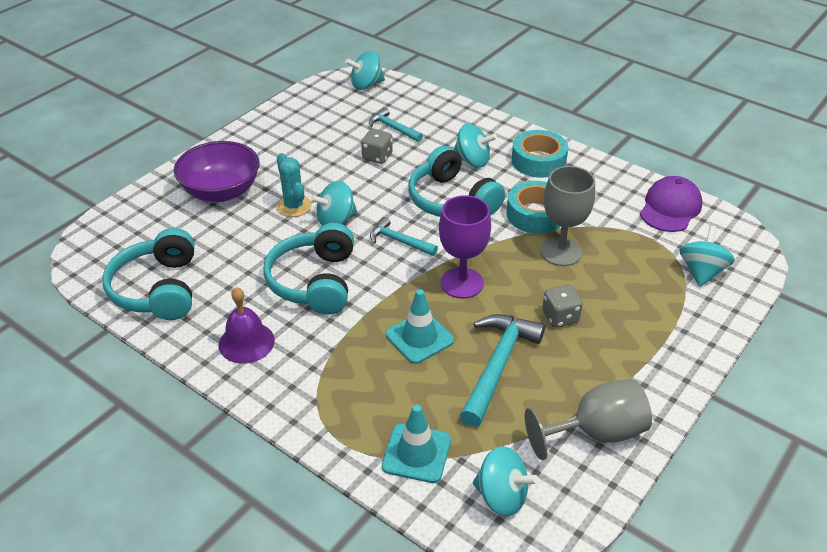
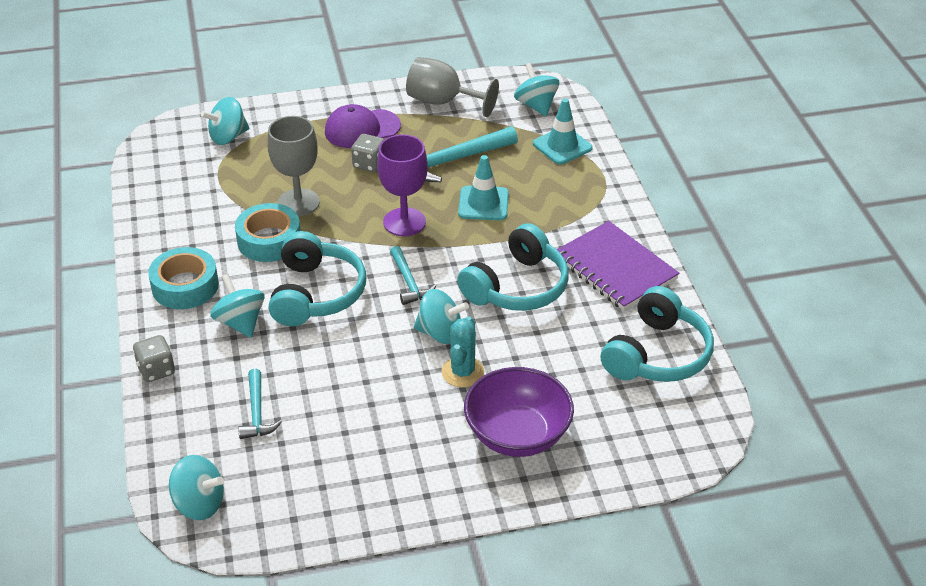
camera: 140 degrees left, 0 degrees up
(246, 342) = (615, 268): purple bell -> purple notebook
(377, 157) = (320, 383): grey dice -> grey dice (156, 370)
(670, 208) = (162, 186): purple cap -> purple cap (362, 129)

